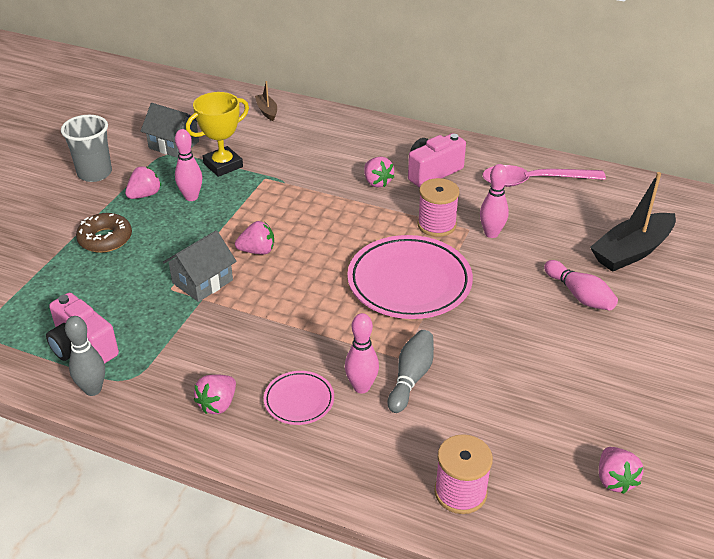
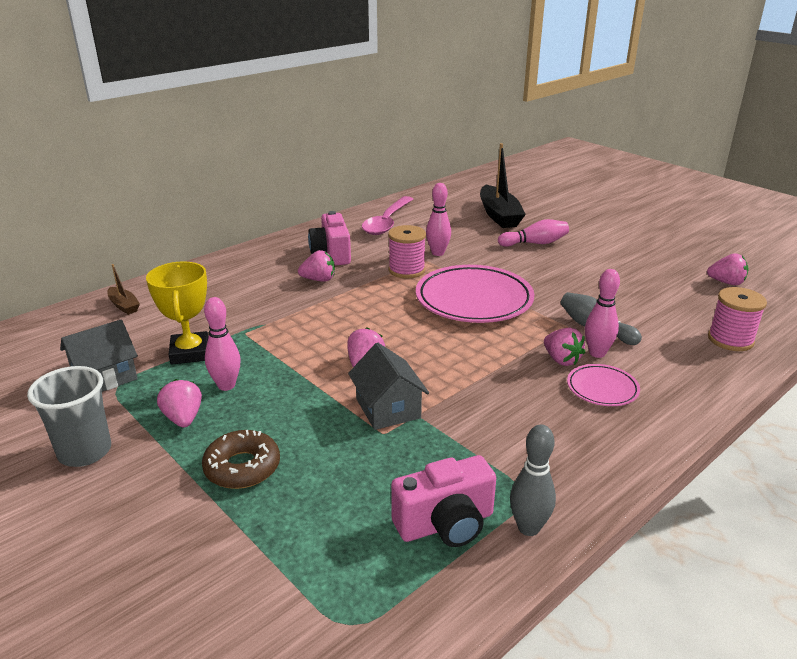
camera: 65 degrees left, 10 degrees down
(218, 404) = (589, 437): pink strawberry -> pink strawberry (561, 360)
(267, 111) = (124, 306): brown boat -> brown boat turned 135 degrees counterclockwise

